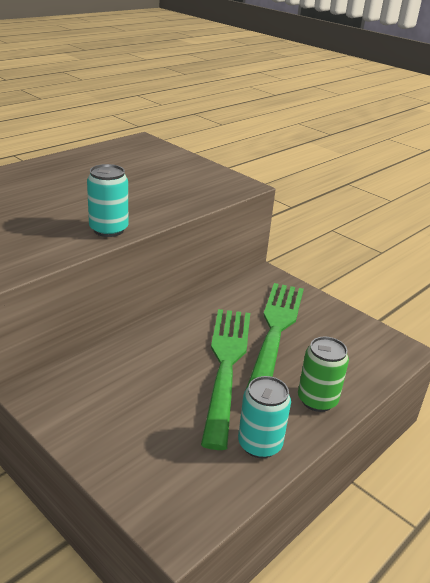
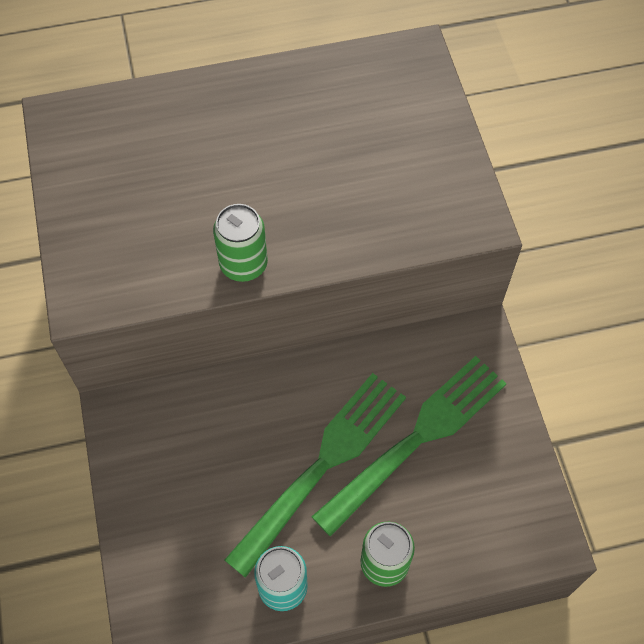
camera: 35 degrees right, 30 degrees up
(108, 229) = (243, 264): turquoise can -> green can

